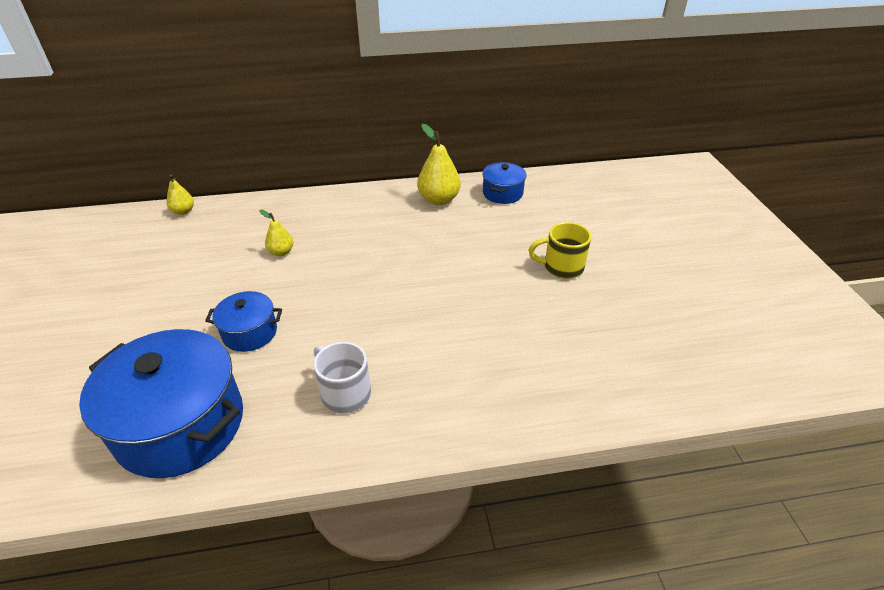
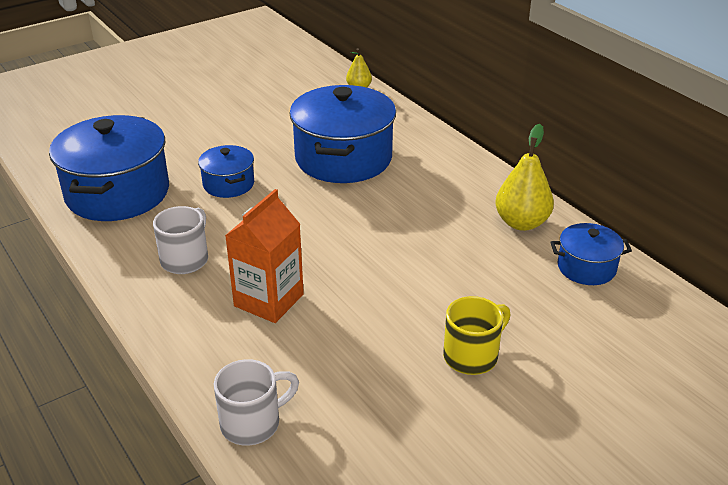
camera: 65 degrees right, 5 degrees down
(281, 252) = (343, 158): yellow pear -> blue pot
(441, 351) = (269, 300): none -> orange carton
(561, 267) = (472, 356): yellow mug -> yellow mug turned 75 degrees clockwise
(585, 402) = (252, 423): none -> white mug

